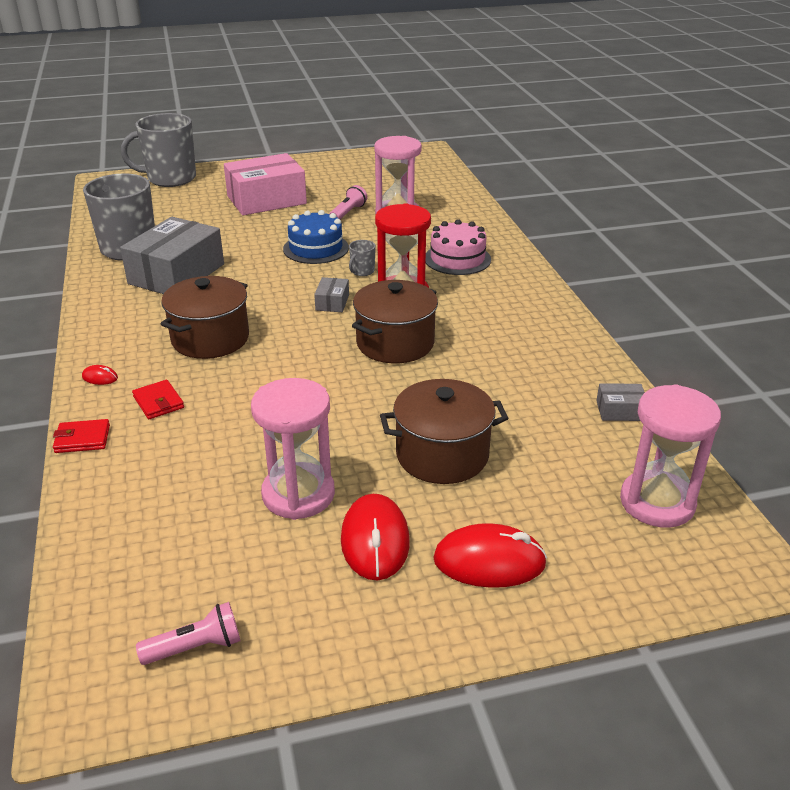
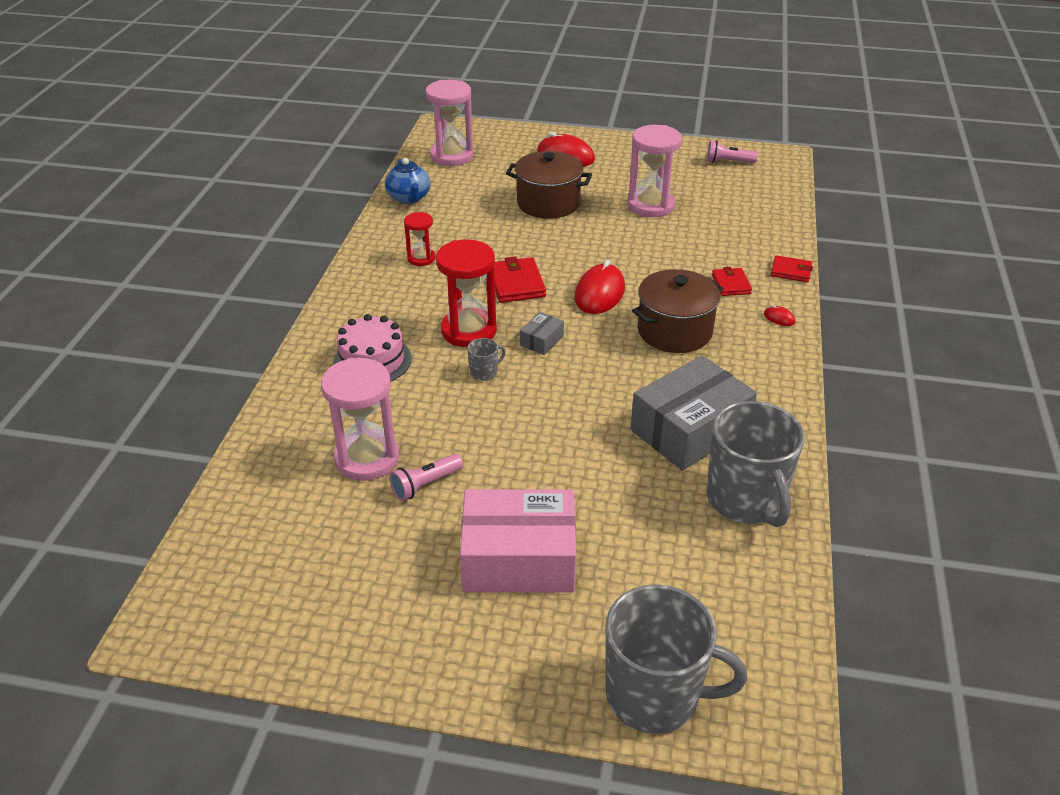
camera: 155 degrees left, 5 degrees up
(316, 248) = (511, 425): blue cake -> none
(375, 541) = (618, 176): red mouse -> red mouse (599, 293)
(395, 343) = (516, 284): brown pot -> red wallet
(515, 343) = (421, 258): none -> red hourglass
(620, 411) = (409, 198): grey box -> blue teapot

